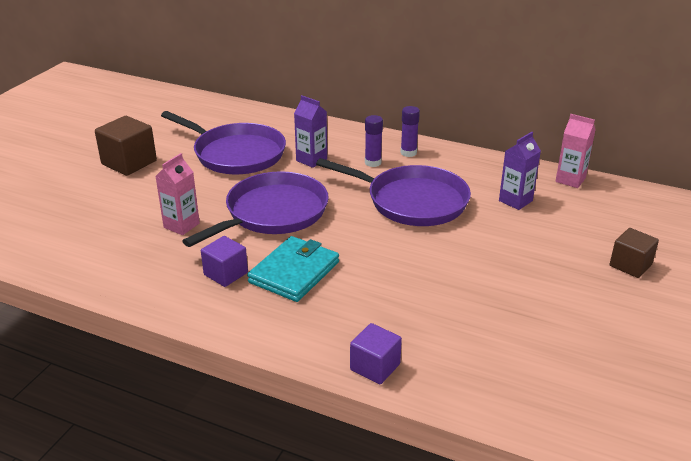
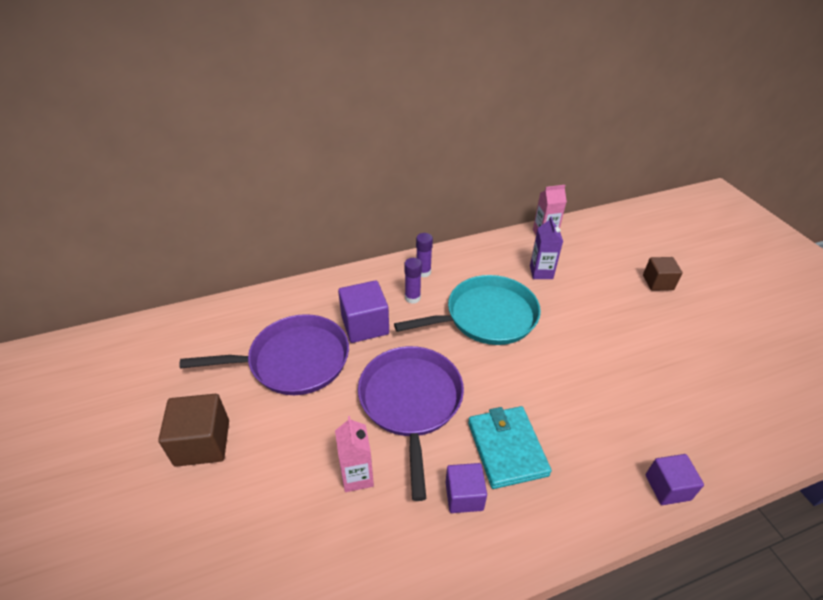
camera: 45 degrees left, 10 degrees up
(311, 160) = (365, 325): purple carton -> purple cube
(412, 201) = (486, 317): purple pan -> turquoise pan

